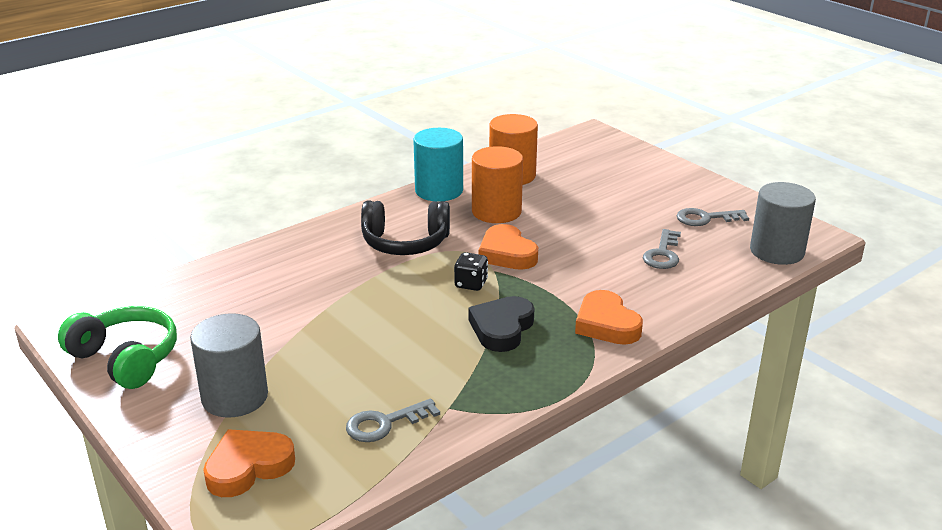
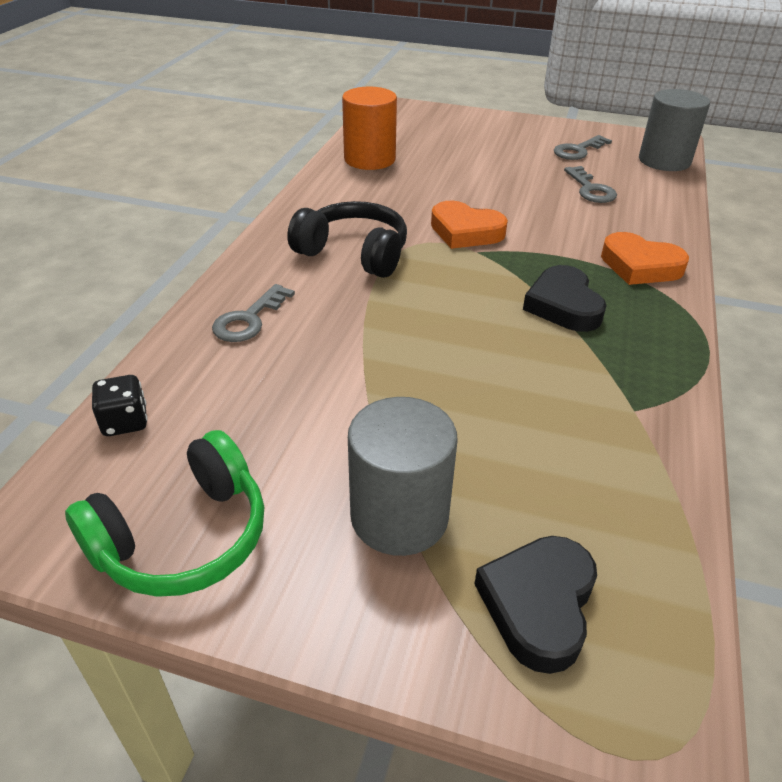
camera: 35 degrees left, 10 degrees up
(125, 359) = (183, 537): green headphones -> green headphones turned 135 degrees clockwise
(248, 467) = (538, 605): orange heart -> black heart
(385, 423) = (603, 460): grey key -> grey key (249, 319)
(405, 242) = (354, 253): black headphones -> black headphones turned 120 degrees counterclockwise
(439, 190) = (318, 192): turquoise cylinder -> none
(471, 284) = (474, 272): black dice -> black dice (125, 422)
(496, 211) = (401, 196): orange cylinder -> none

